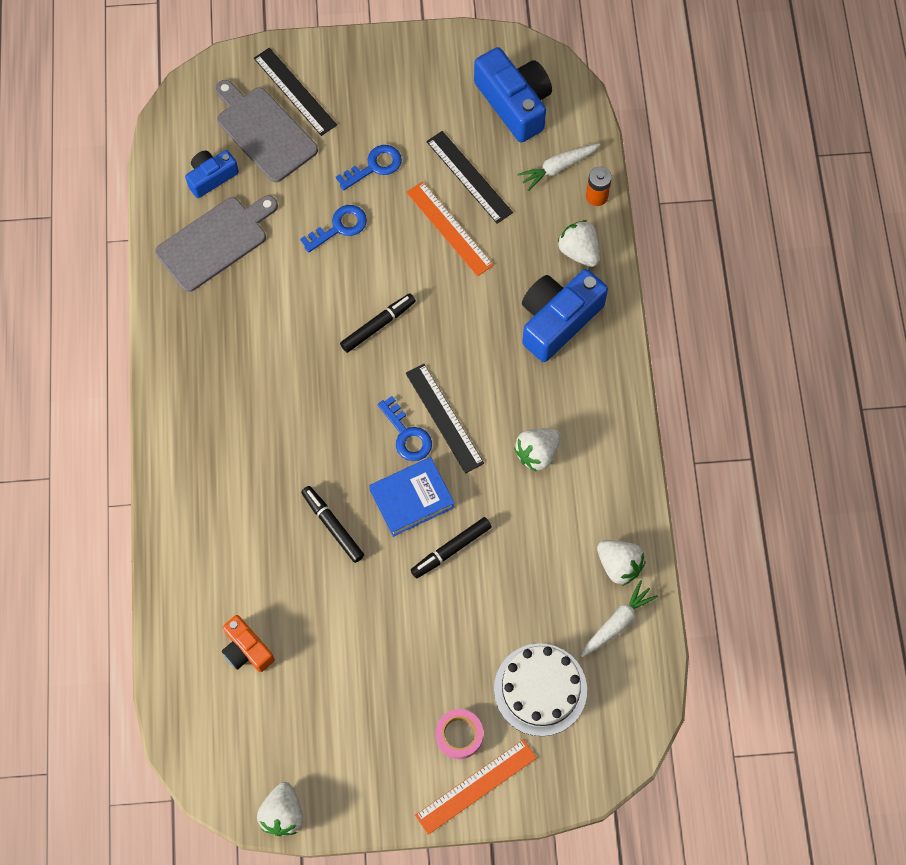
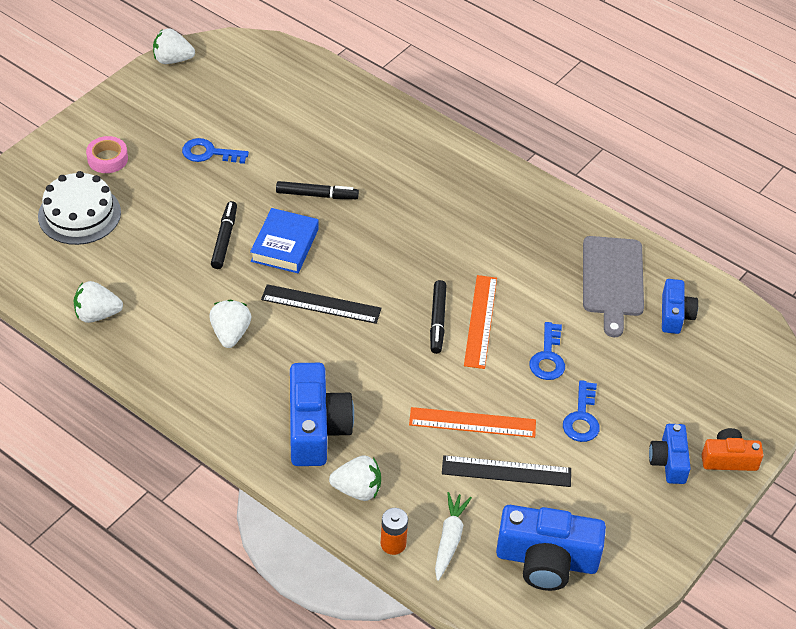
camera: 130 degrees right, 20 degrees down
(246, 649) = (288, 106): orange camera -> orange camera (728, 459)
(264, 131) = (687, 373): grey cutting board -> none
(283, 814) = (172, 60): white strawberry -> white strawberry turned 45 degrees counterclockwise
(294, 91) = (709, 419): black ruler -> none
(359, 90) = (669, 461): none -> blue camera
(407, 435) = (333, 275): blue key -> blue key (209, 153)
(476, 786) = (69, 145): orange ruler -> orange ruler (481, 321)
(617, 623) = (64, 283): white carrot -> none

